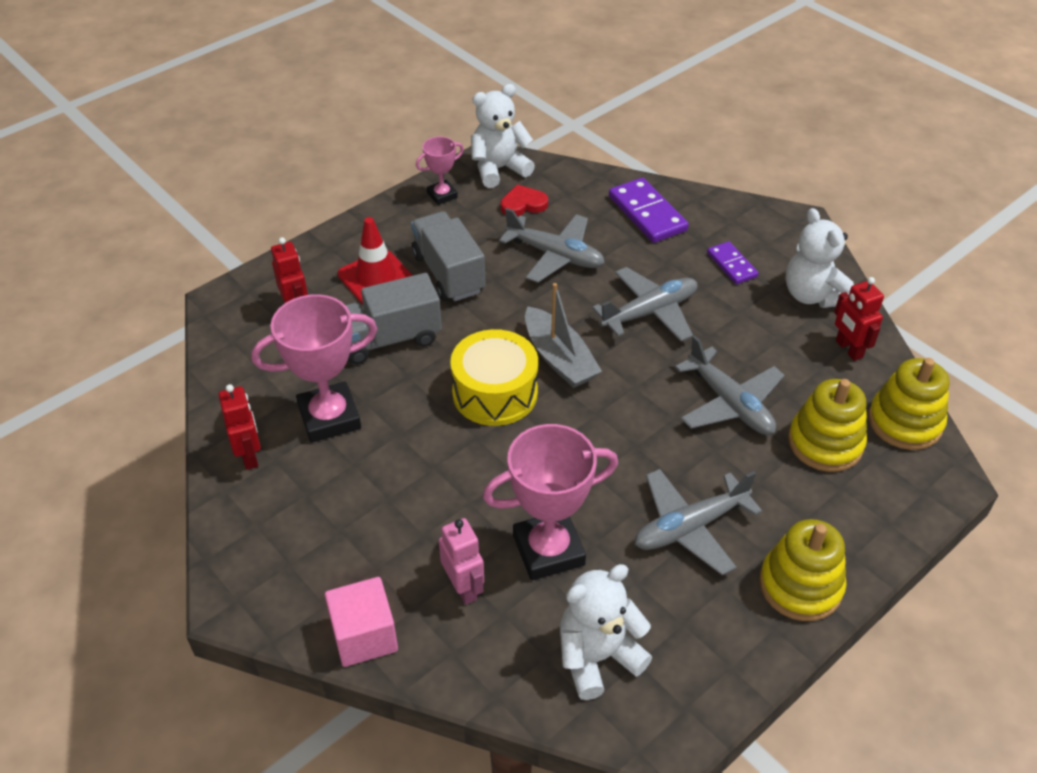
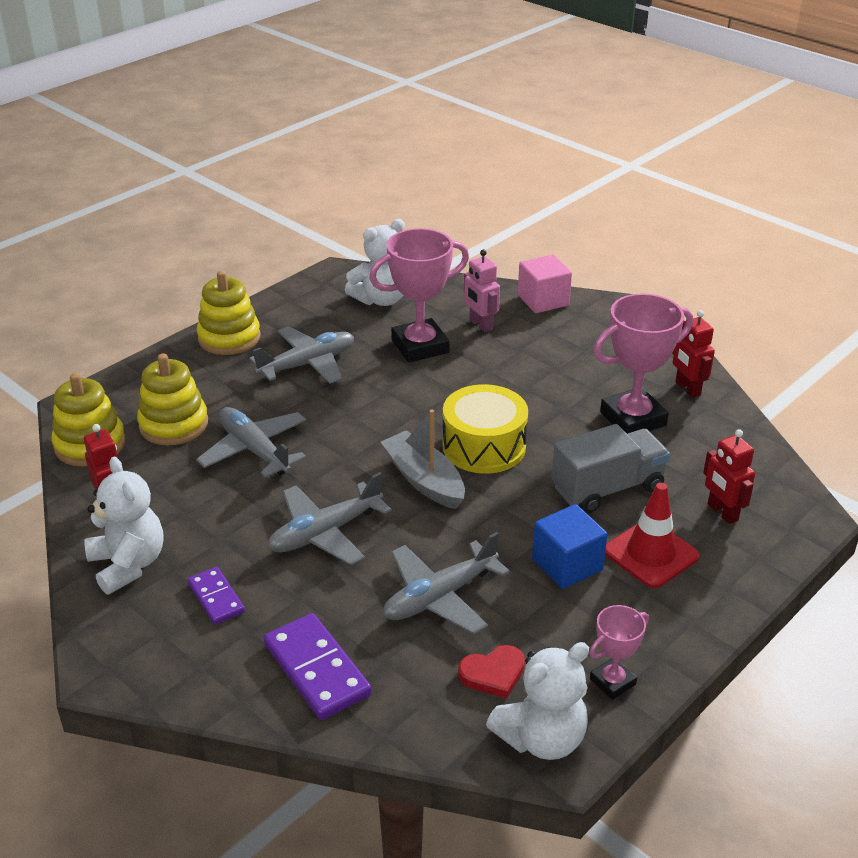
camera: 175 degrees right, 10 degrees down
(448, 273) = (567, 565): grey truck -> blue cube
(555, 255) = (440, 597): grey plane -> grey plane turned 60 degrees counterclockwise

